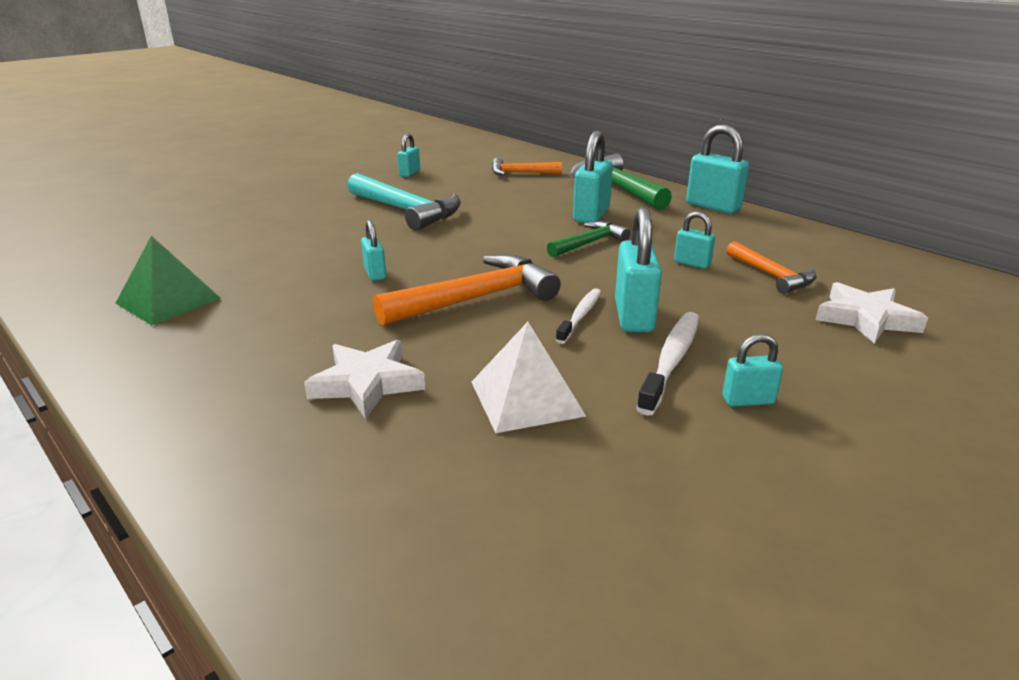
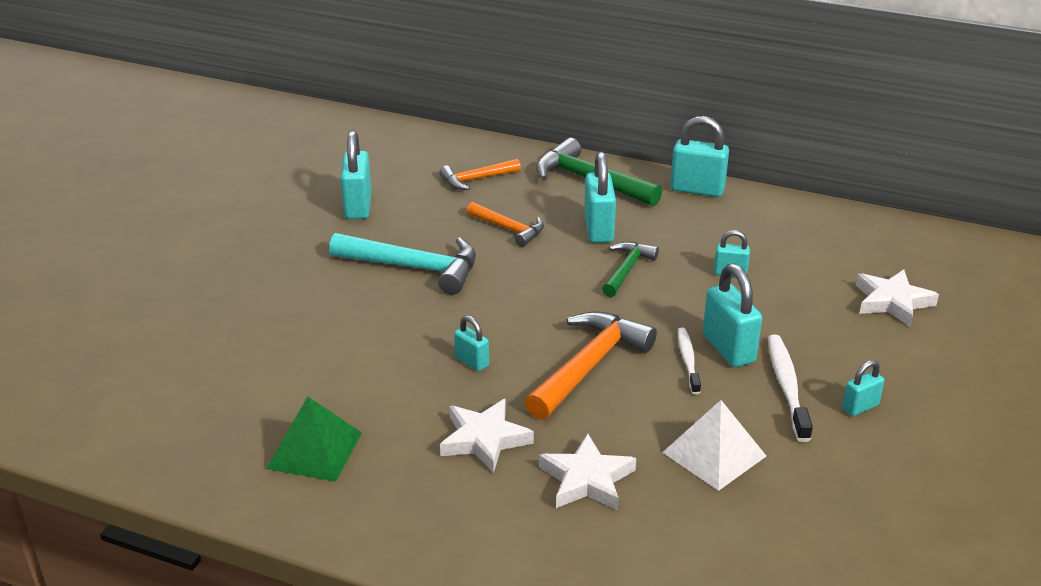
camera: 25 degrees left, 5 degrees up
(313, 328) = (484, 439): none -> white star
(409, 173) = (358, 207): turquoise padlock -> turquoise padlock, size x1.79
(771, 275) = (800, 271): orange hammer -> orange hammer (509, 229)

